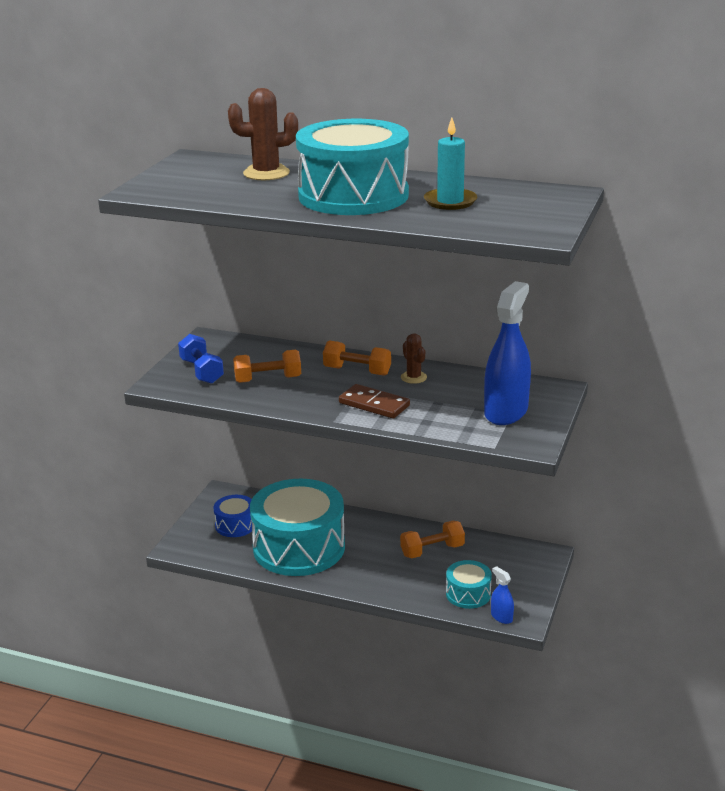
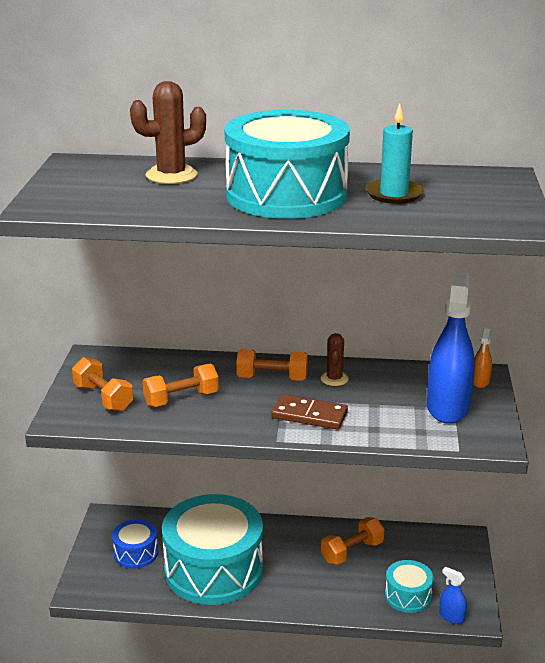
camera: 15 degrees left, 0 degrees up
(202, 371) = (103, 397): blue dumbbell -> orange dumbbell
(413, 377) = (334, 379): brown cactus -> brown cactus turned 45 degrees clockwise
(551, 394) = (480, 381): none -> orange spray bottle

